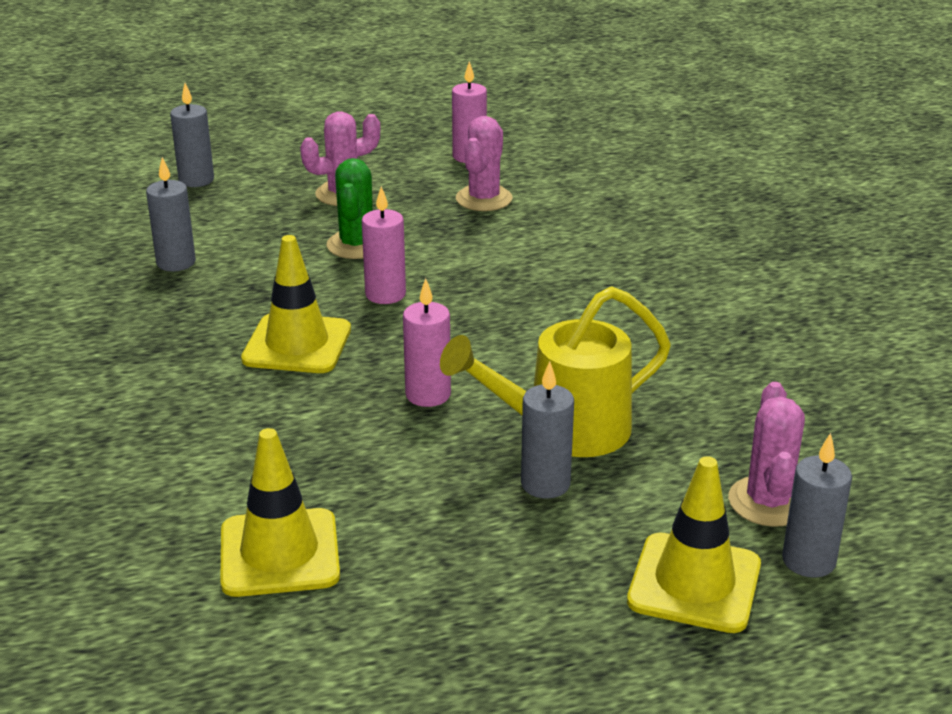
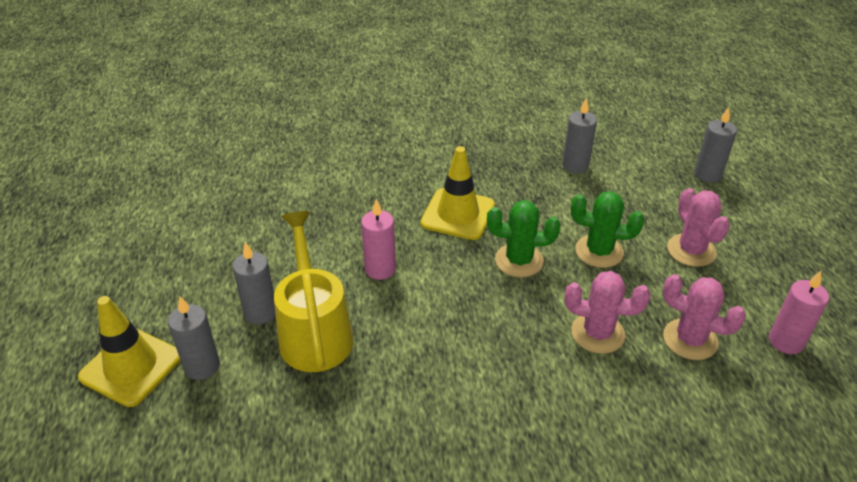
camera: 100 degrees right, 10 degrees up
(279, 553) = (251, 199): yellow traffic cone -> none
(385, 294) = (519, 260): pink candle -> green cactus
(768, 502) = (185, 432): pink cactus -> pink cactus (597, 333)
(808, 561) = (115, 437): grey candle -> grey candle (202, 366)

